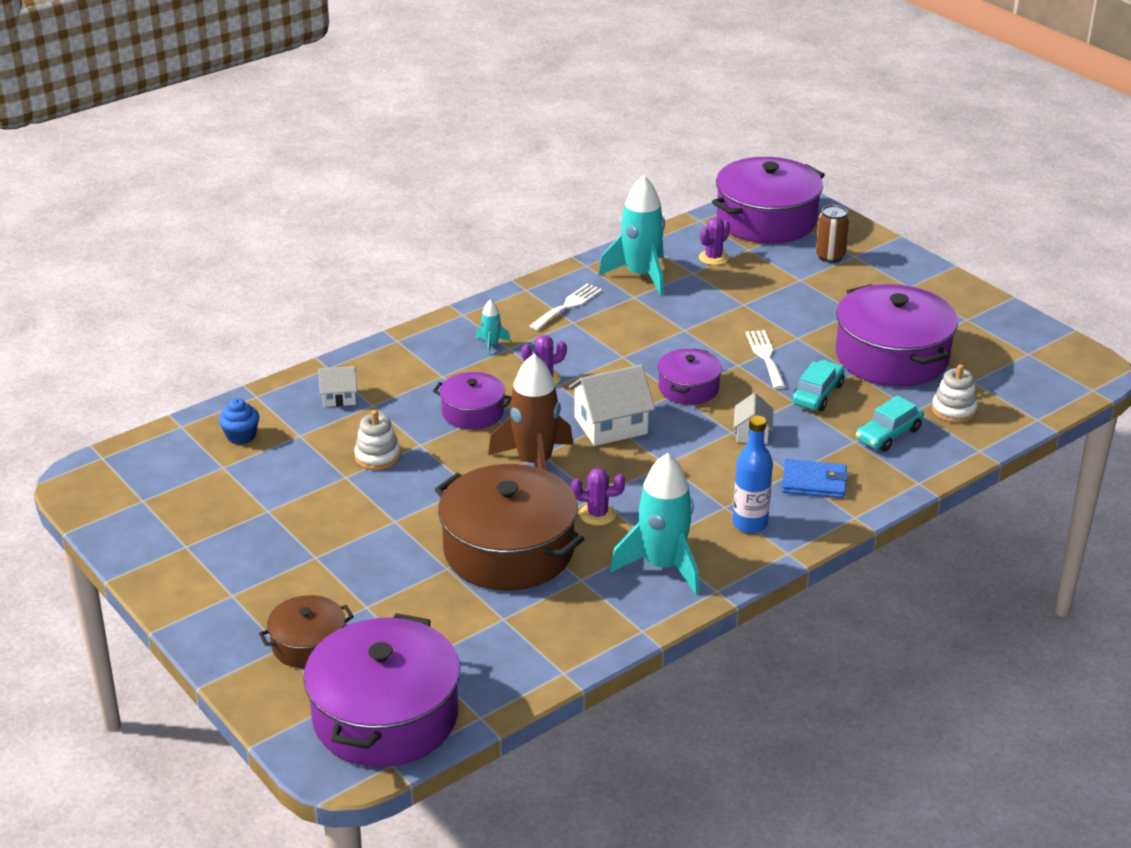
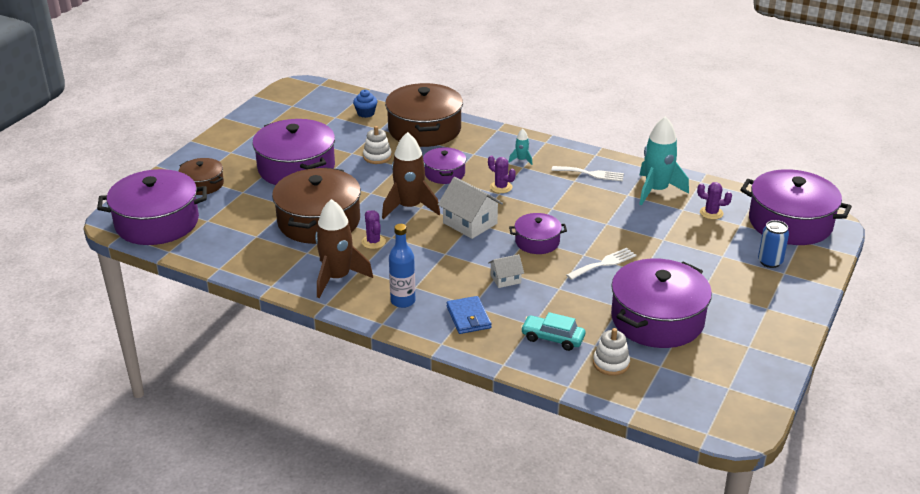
camera: 65 degrees right, 0 degrees up
(339, 397) = (424, 129): white house -> brown pot
(342, 538) = (296, 168): none -> purple pot
(662, 566) = (337, 278): turquoise rocket -> brown rocket
(817, 394) = (577, 296): turquoise car -> none
(830, 256) = (770, 262): brown can -> blue can

